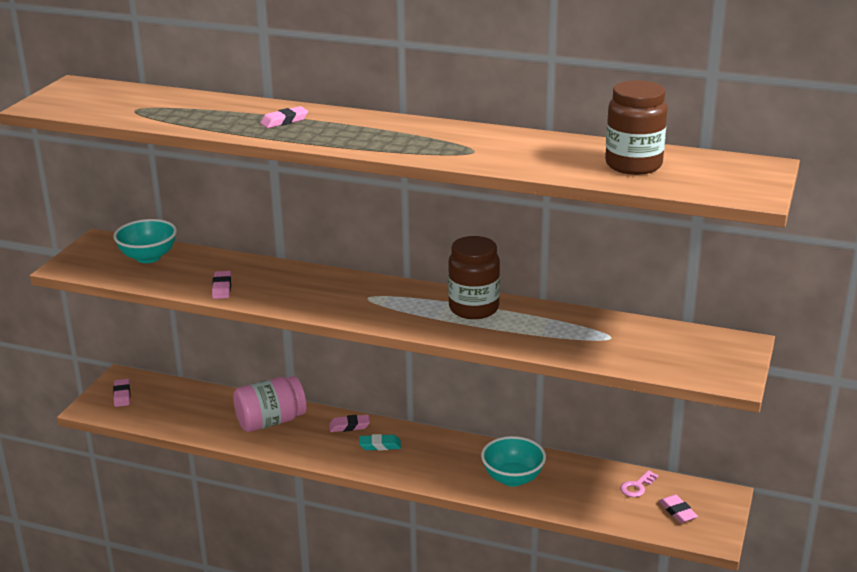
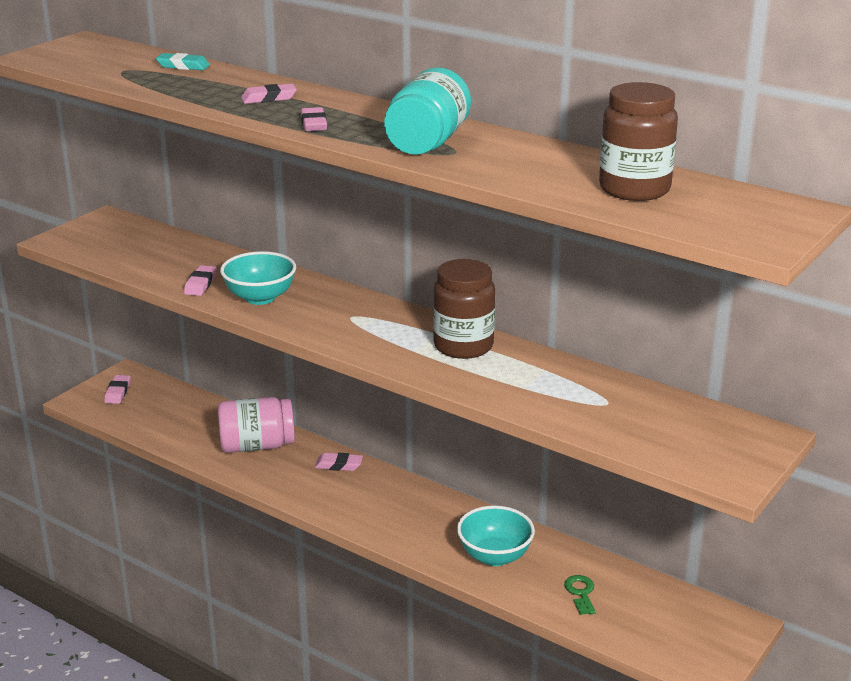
camera: 15 degrees right, 0 degrees up
(148, 257) = (144, 242): turquoise bowl -> turquoise bowl (260, 298)
(380, 445) = (362, 492): turquoise eraser -> turquoise eraser (183, 66)
(446, 145) = (427, 143): none -> turquoise jar
(593, 495) = (580, 593): none -> green key
(637, 487) = (638, 593): pink key -> none
(677, 512) = (675, 632): pink eraser -> pink eraser (314, 124)

